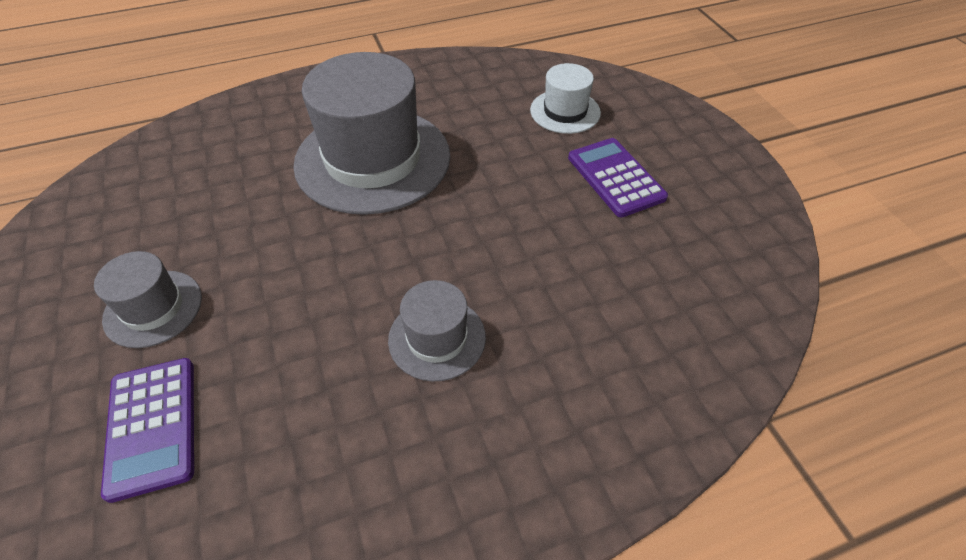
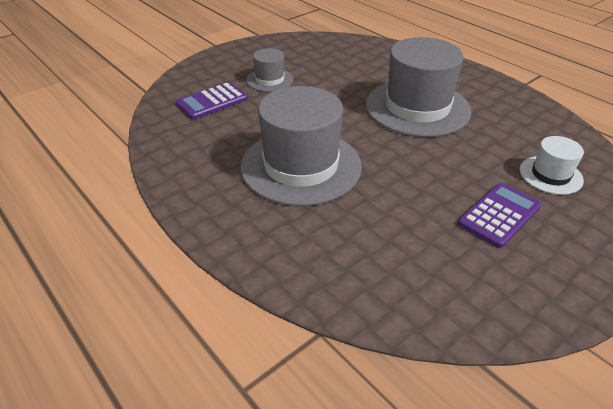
camera: 70 degrees right, 10 degrees down
(437, 338) = (301, 166): grey hat -> grey hat, size x2.04

